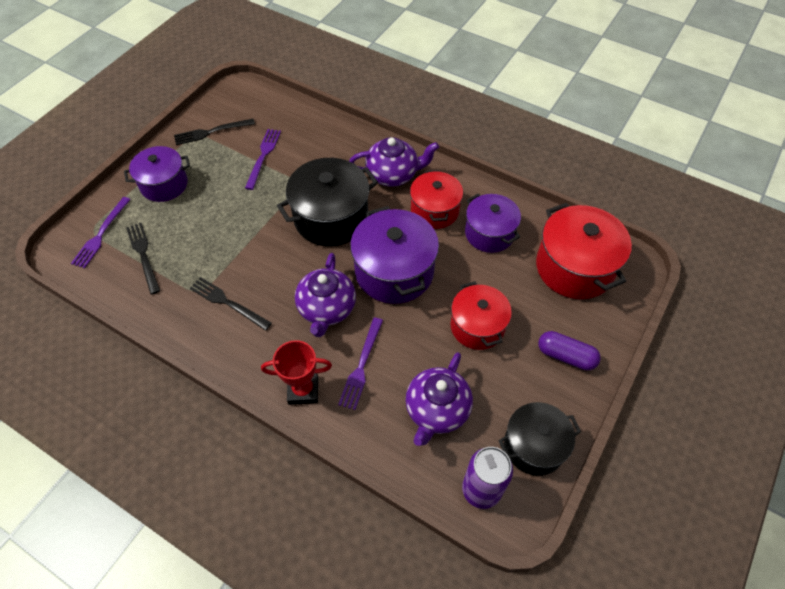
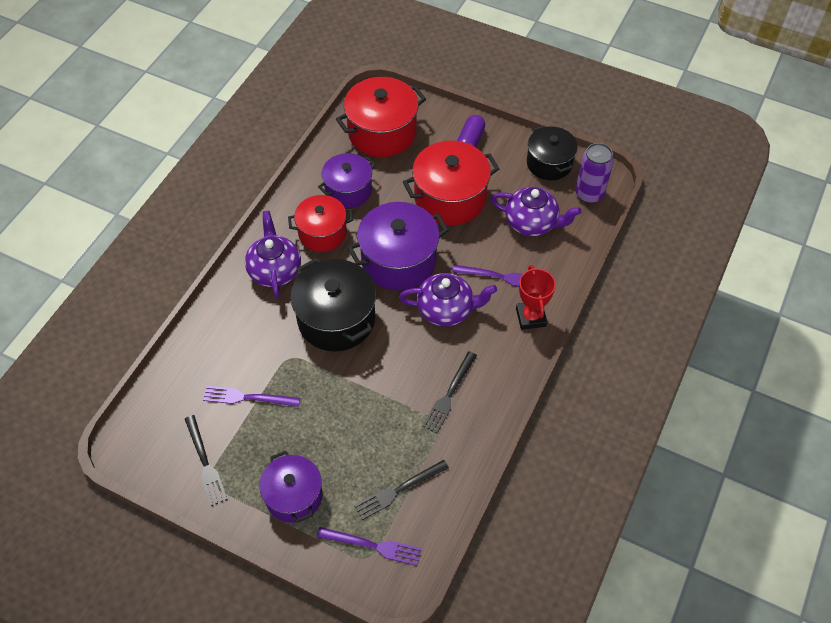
camera: 95 degrees left, 0 degrees up
(477, 326) = (450, 198): red pot -> red pot, size x1.52

